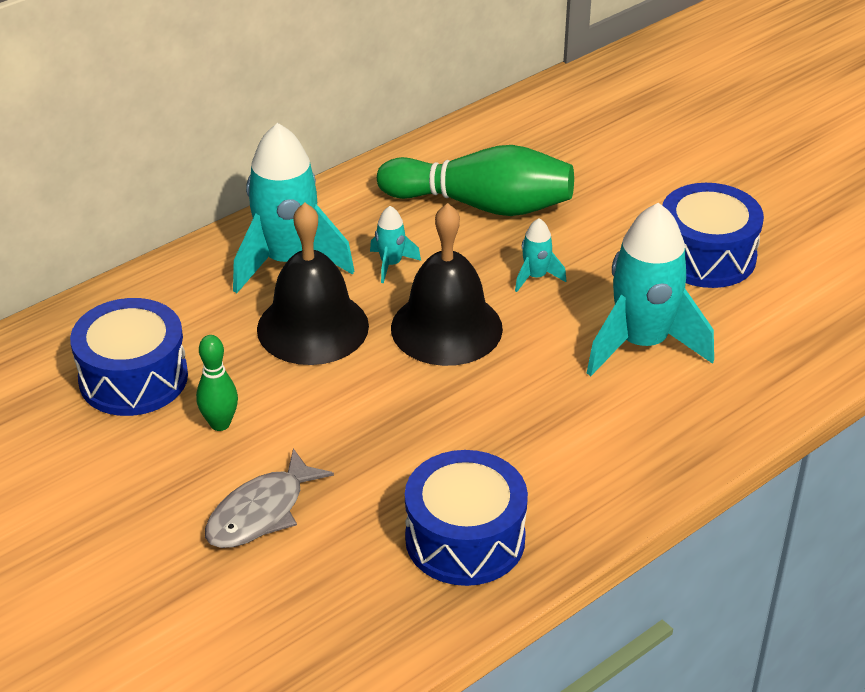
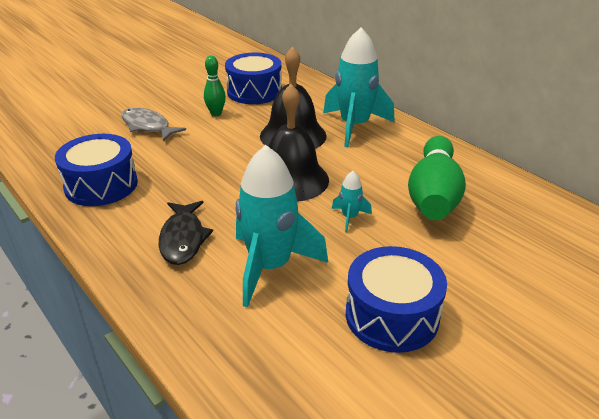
camera: 90 degrees right, 5 degrees down
(391, 264) = (356, 159): turquoise rocket -> none
(596, 426) = (183, 239): none -> black fish

